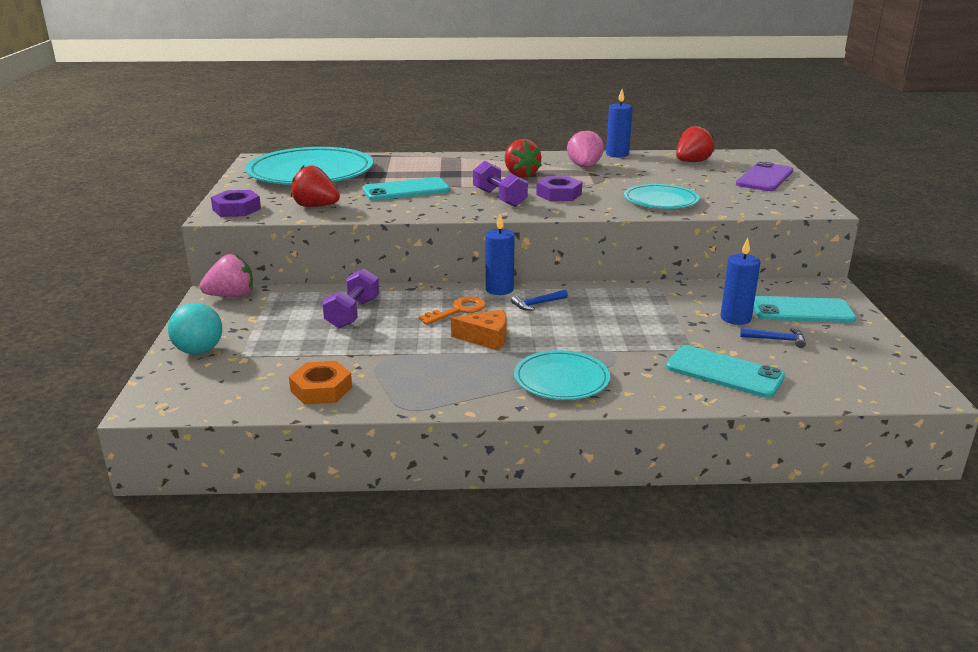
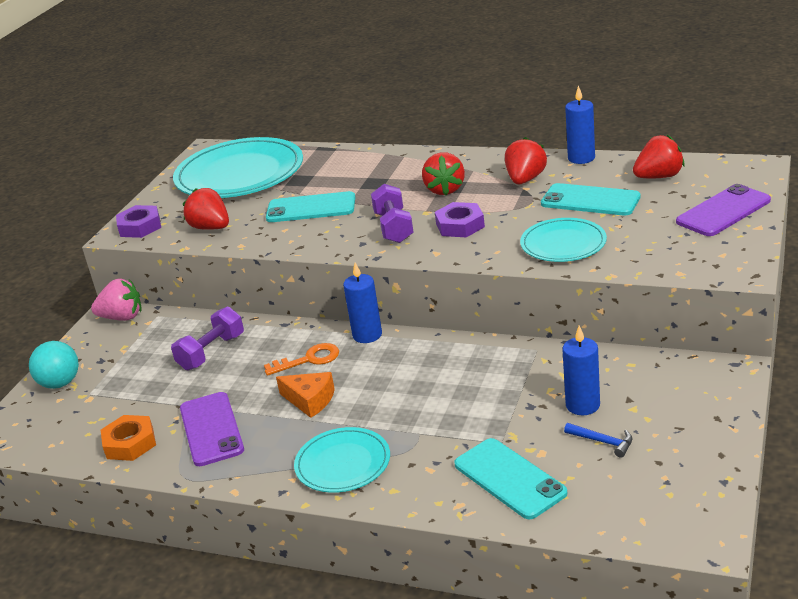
camera: 25 degrees right, 5 degrees up
(403, 369) = (211, 429): none -> purple phone
(537, 304) = (390, 360): blue hammer -> none
(584, 167) = (525, 179): pink strawberry -> red strawberry
(802, 311) = (668, 403): turquoise phone -> turquoise phone (590, 200)

